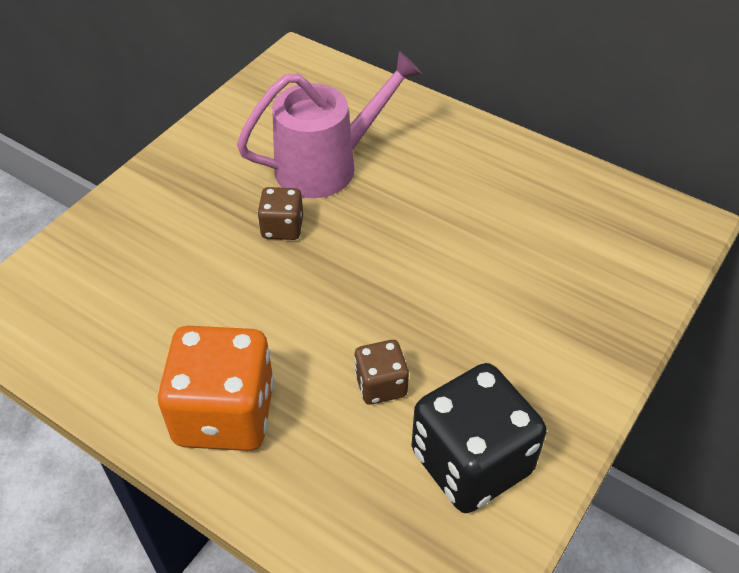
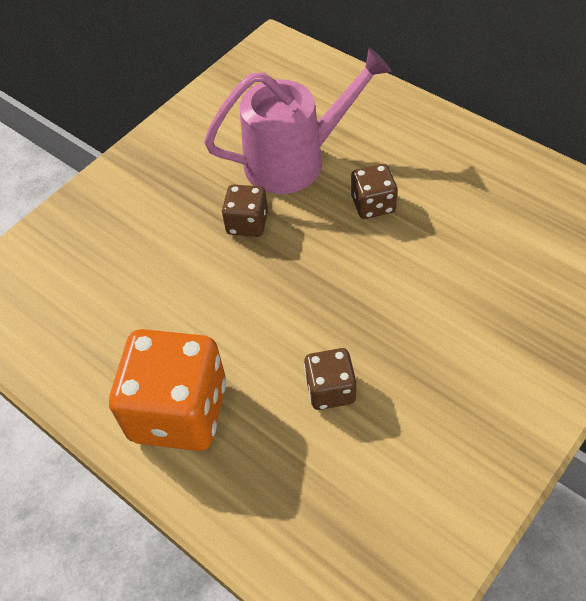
camera: 10 degrees right, 5 degrees up
(409, 206) = (373, 204): none -> brown dice
(471, 462) = (413, 474): black dice -> none

